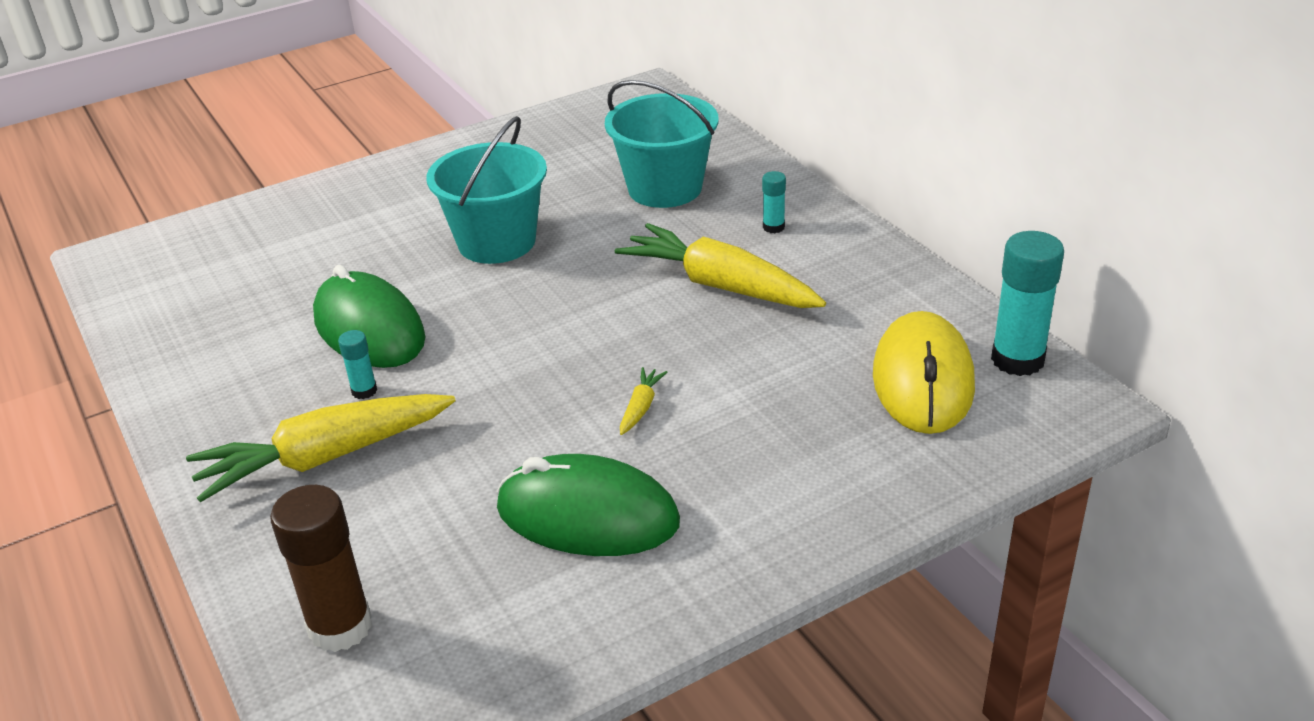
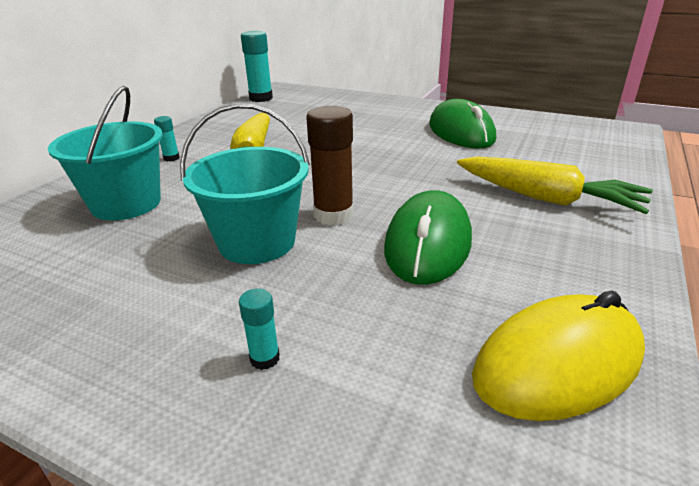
camera: 125 degrees left, 5 degrees down
(340, 627) = (601, 151): brown glue stick -> brown glue stick (333, 215)
(364, 391) = (483, 213): turquoise glue stick -> turquoise glue stick (265, 358)
(641, 407) = (380, 143): yellow carrot -> none
(922, 380) = (292, 107): yellow mouse -> yellow mouse (558, 364)

